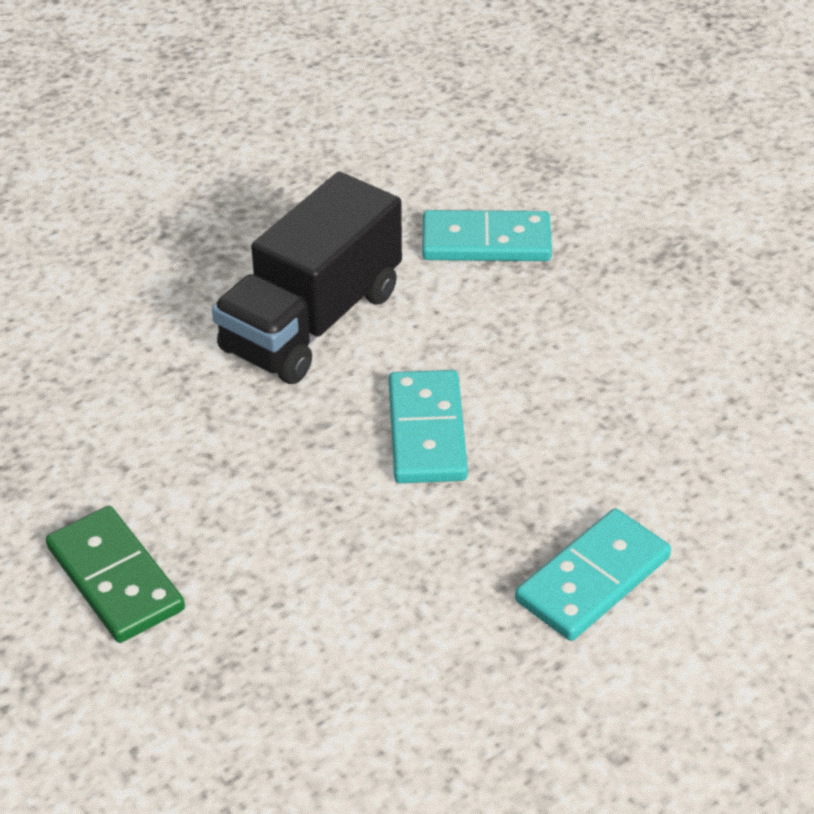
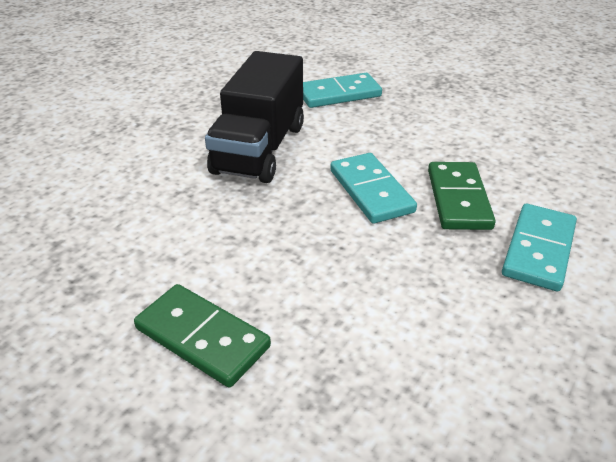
camera: 20 degrees left, 5 degrees down
(540, 475) = (458, 199): none -> green domino

